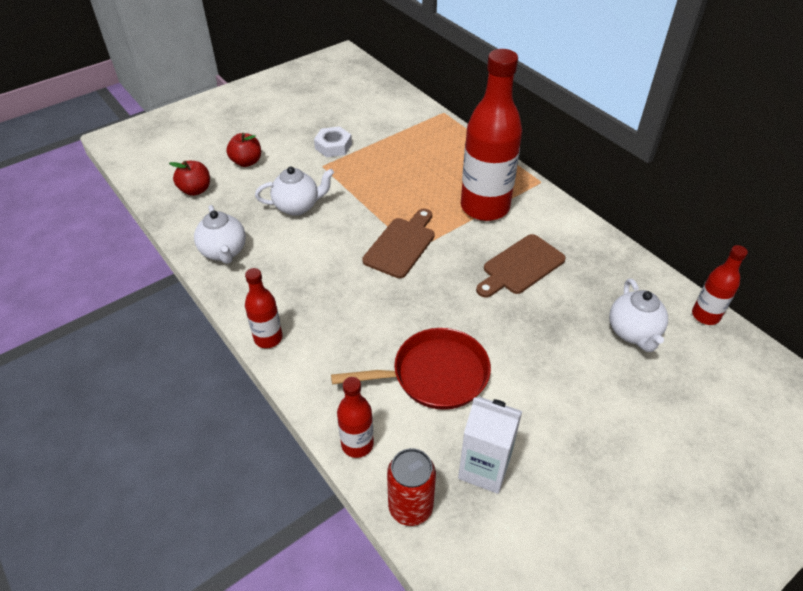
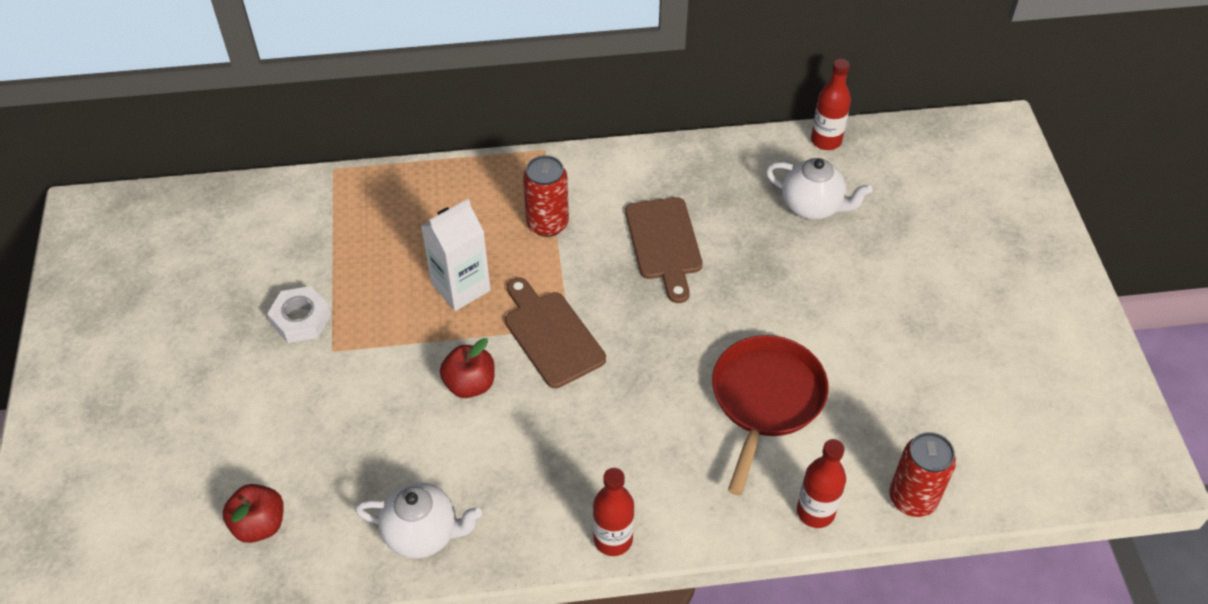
camera: 60 degrees left, 5 degrees up
(246, 162) = (247, 436): red apple -> red apple (470, 384)
(297, 206) = (396, 413): white teapot -> none
(484, 468) = (901, 415): white carton -> white carton (461, 287)
(485, 207) = (547, 224): red bottle -> red can

